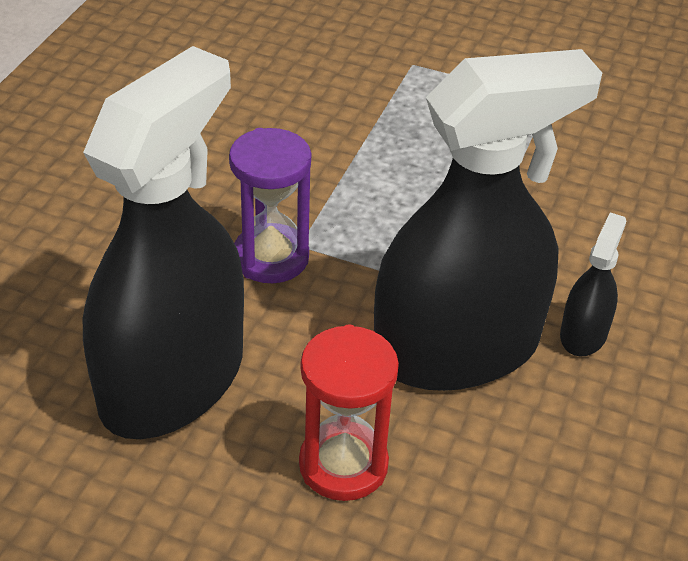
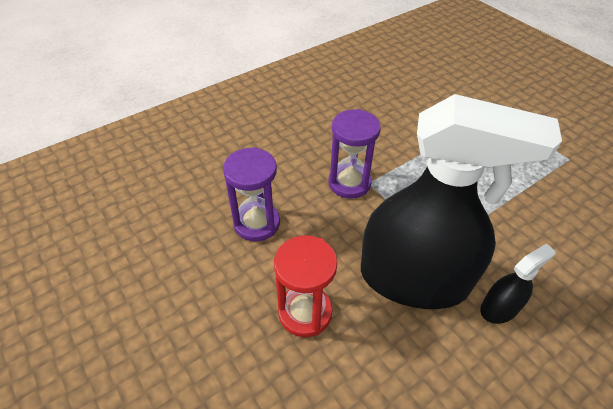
camera: 35 degrees right, 5 degrees up
(172, 380) = (257, 223): black spray bottle -> purple hourglass

